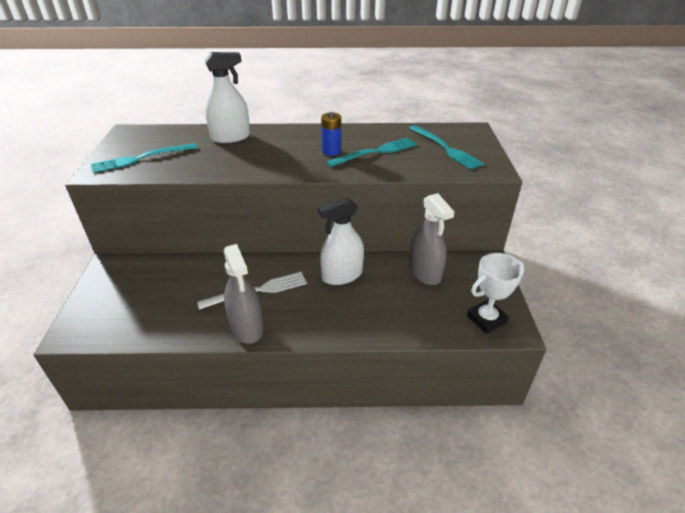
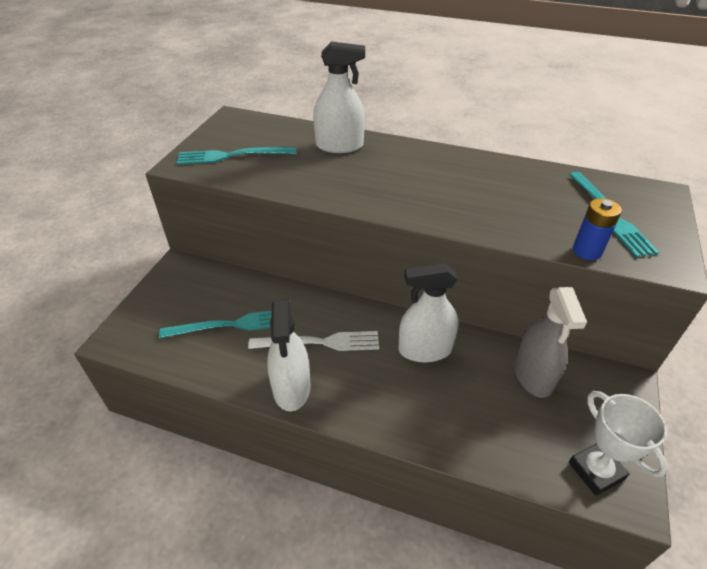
camera: 20 degrees right, 5 degrees up
(247, 327) = (291, 387): grey spray bottle -> white spray bottle
(331, 151) = (453, 189): blue battery -> blue battery (587, 251)
(375, 152) = (510, 202): turquoise fork -> turquoise fork (230, 325)
(486, 319) = (596, 471): white trophy -> white trophy turned 75 degrees clockwise

